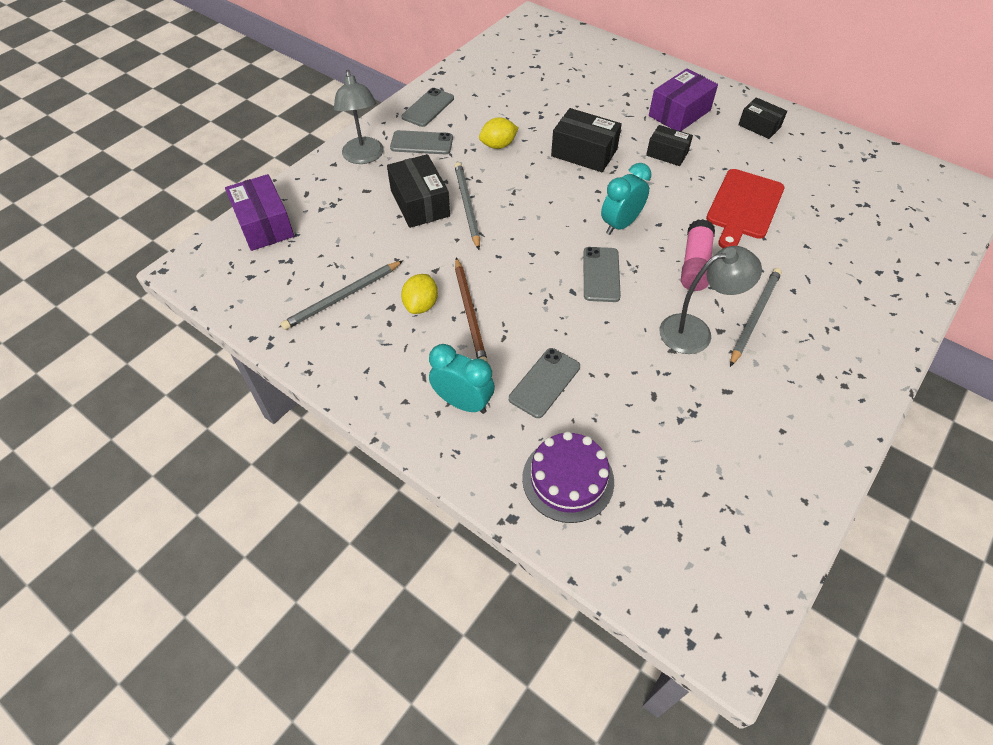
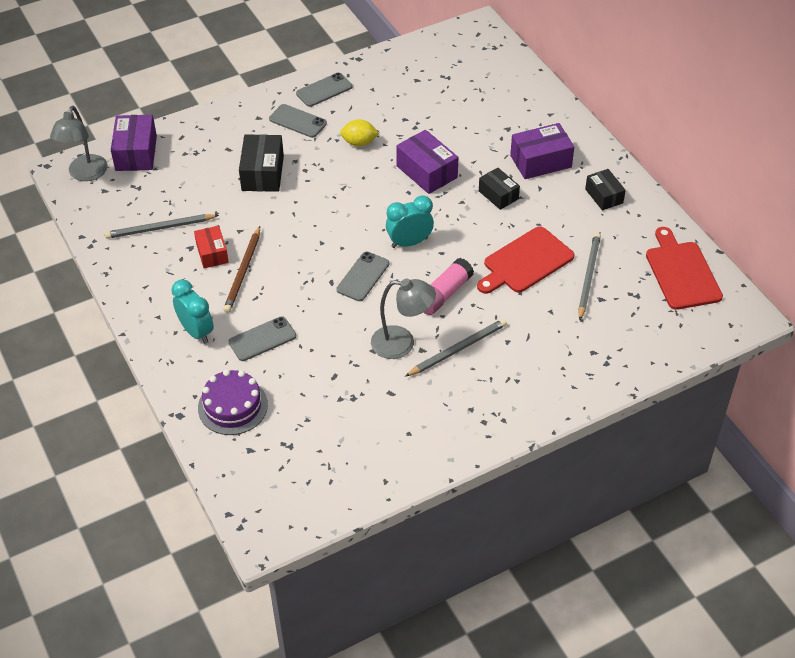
camera: 25 degrees right, 5 degrees down
(364, 157) = (244, 119): grey lamp -> grey lamp (85, 174)
(421, 305) = (212, 253): yellow lemon -> red box
(467, 206) = (298, 187): grey pencil -> grey pencil (588, 276)
(584, 153) = (426, 172): black box -> purple box
(884, 171) = (681, 273): none -> red cutting board

